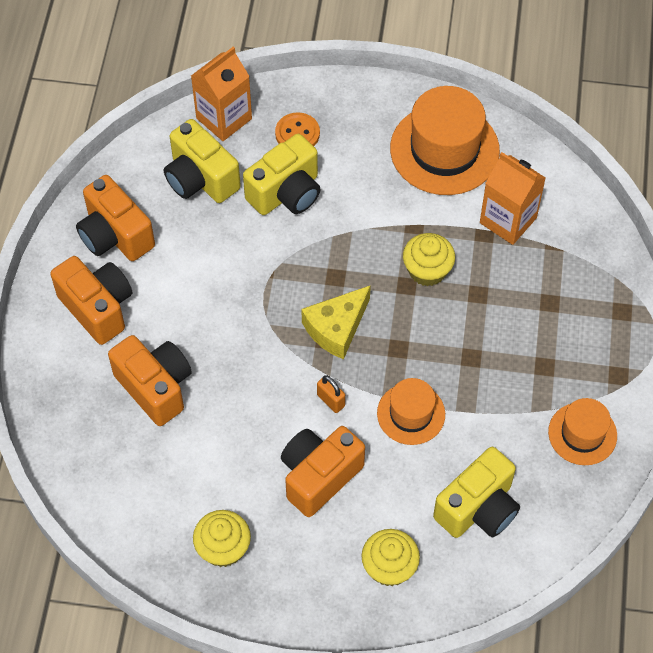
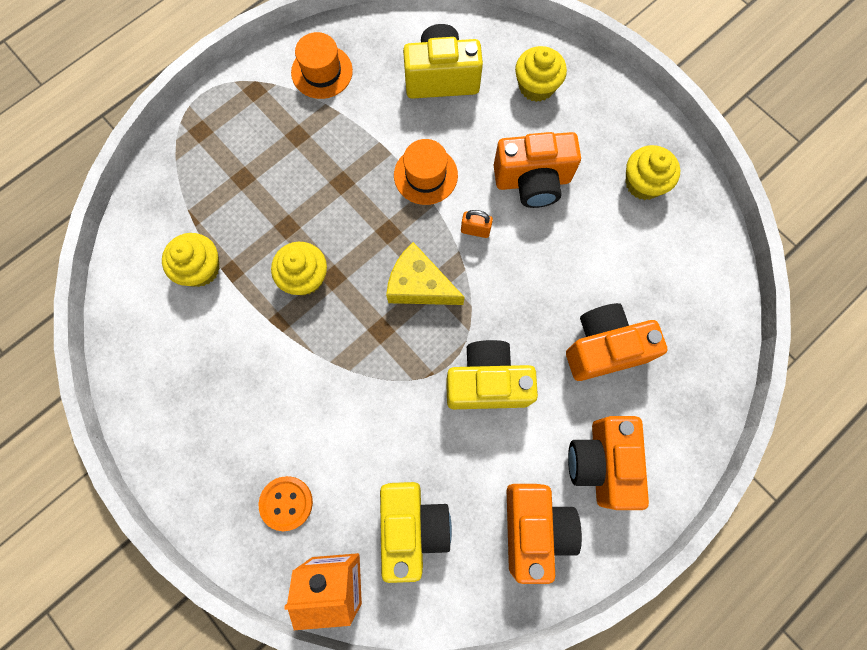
camera: 140 degrees left, 15 degrees up
(155, 387) = (604, 348): orange camera -> orange camera turned 75 degrees clockwise
(286, 193) = (350, 446): yellow camera -> yellow camera (487, 382)
(331, 401) = (475, 230): orange padlock -> orange padlock turned 75 degrees counterclockwise
(336, 328) = (419, 285): yellow cheese -> yellow cheese turned 150 degrees counterclockwise
(444, 149) = (181, 376): orange hat -> none
(508, 220) = (201, 268): orange carton -> yellow cupcake

